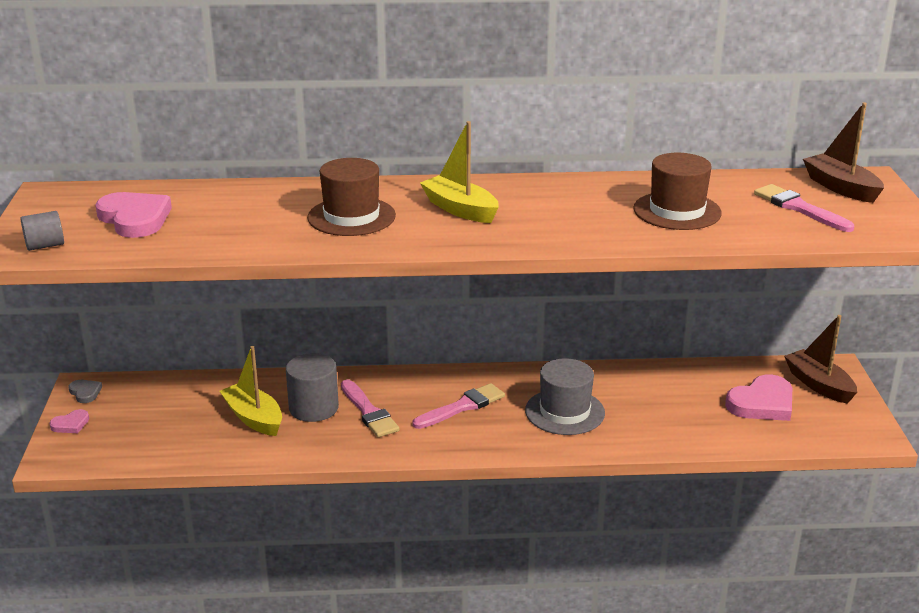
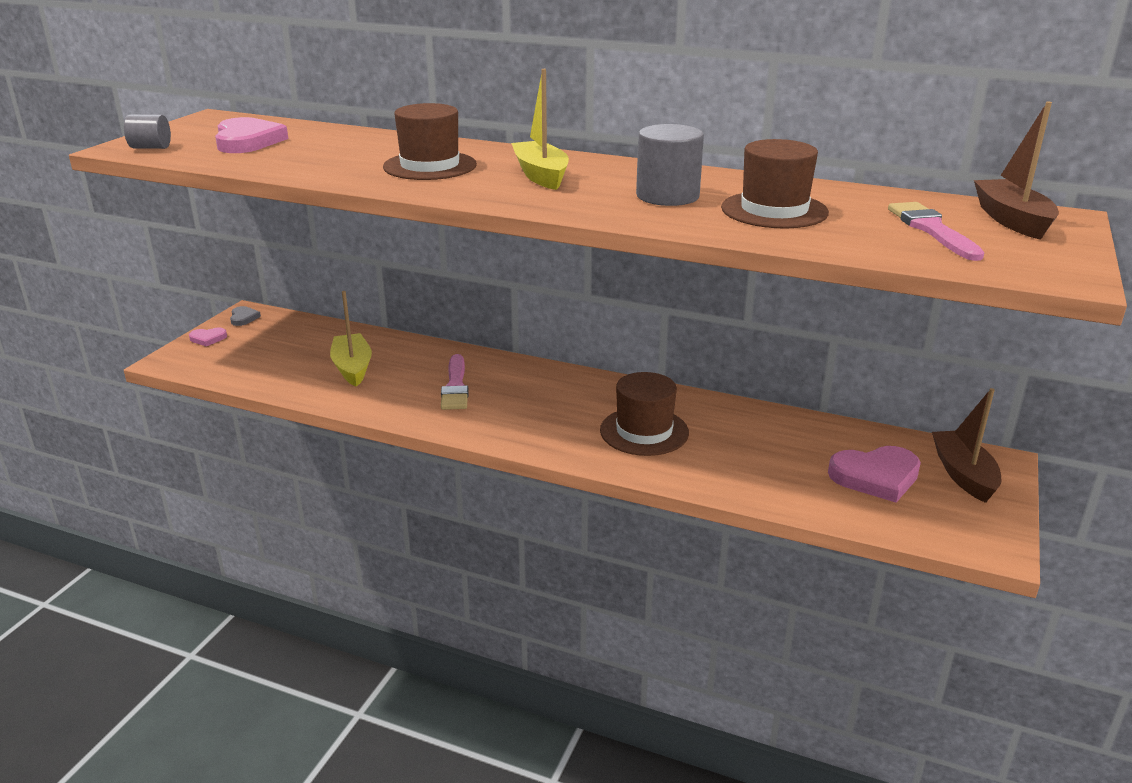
camera: 25 degrees right, 0 degrees up
(313, 408) = (410, 372): grey cylinder -> grey cylinder (667, 196)
(462, 407) = (546, 402): pink brush -> none
(564, 412) = (644, 431): grey hat -> brown hat

